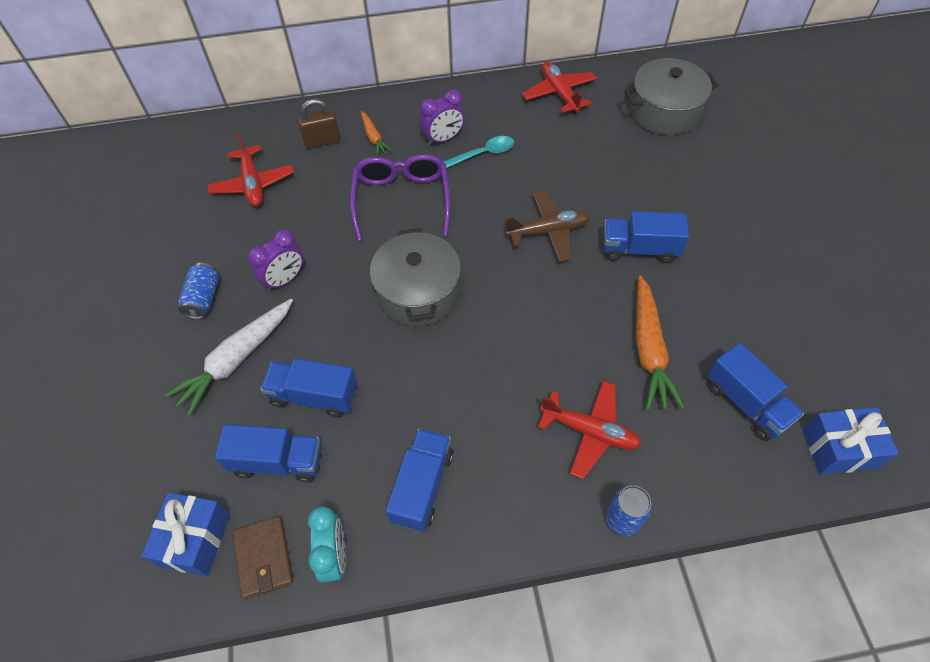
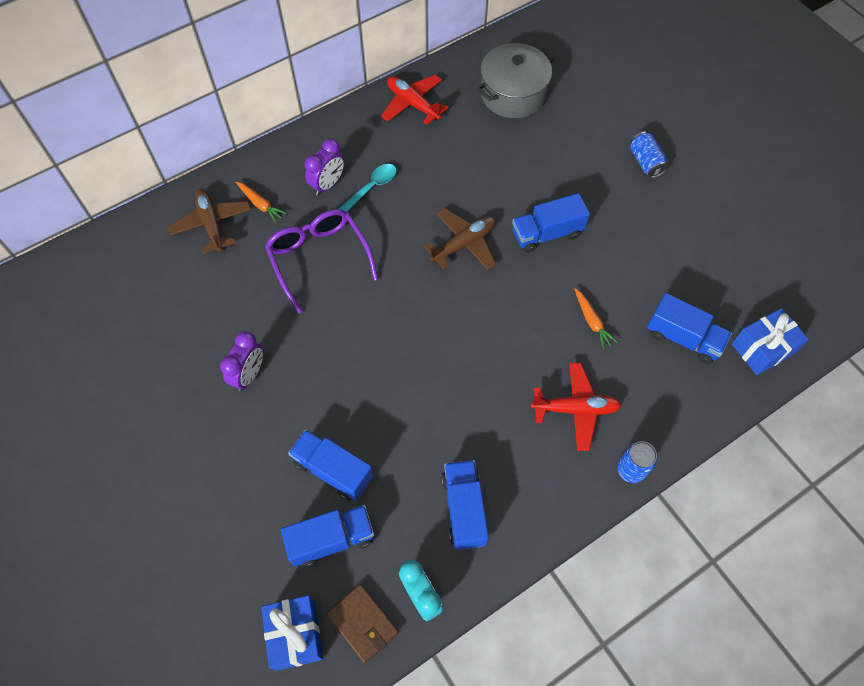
camera: 25 degrees left, 5 degrees up
(203, 298) = (181, 421): blue can -> blue can (645, 162)
(236, 360) = (245, 466): white carrot -> none
(253, 184) = (166, 291): red plane -> none
(314, 396) = (333, 470): blue truck -> blue truck turned 45 degrees clockwise
(322, 141) = (212, 224): brown padlock -> brown plane
(418, 292) = (377, 342): grey pot -> none
(649, 349) = (592, 321): orange carrot -> orange carrot, size x0.53

